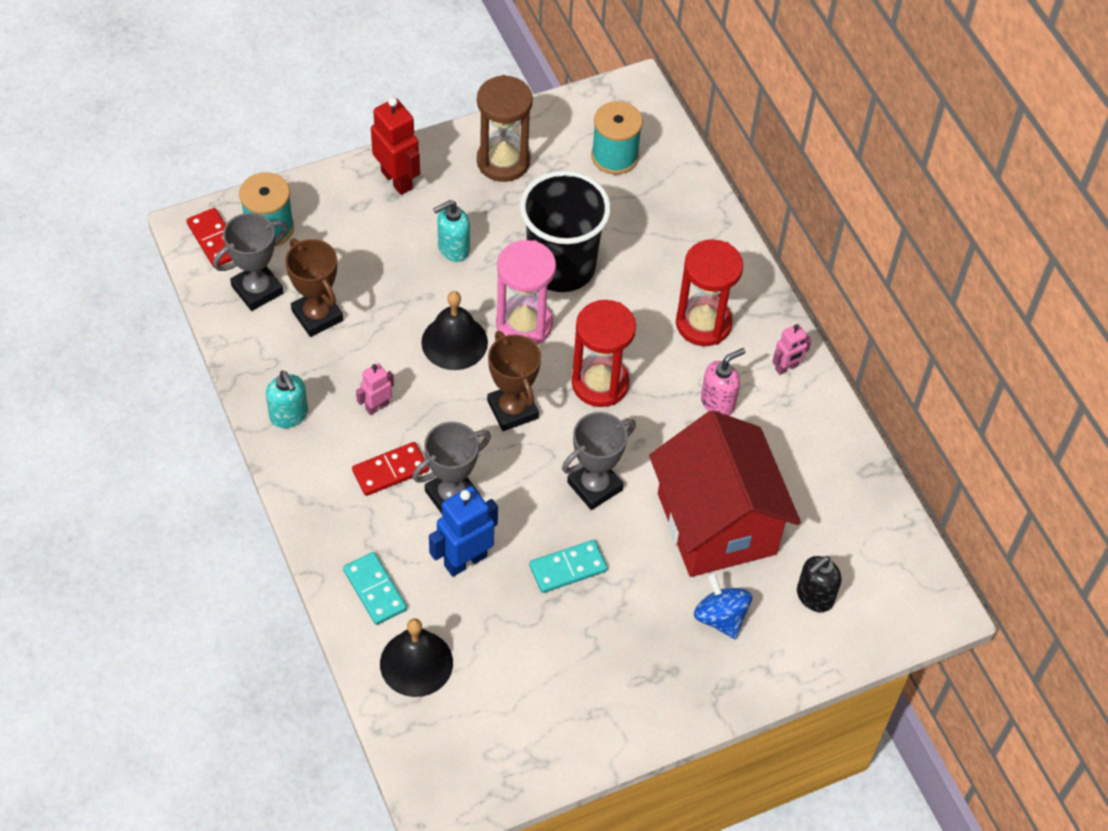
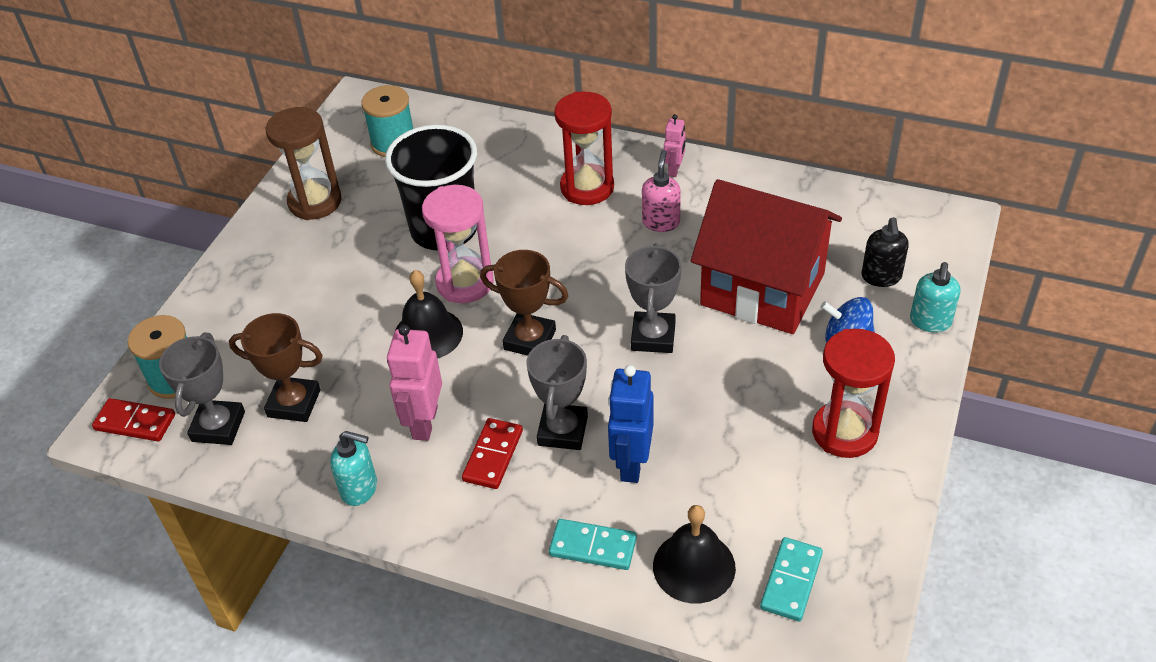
camera: 40 degrees left, 10 degrees down
(377, 406) = (424, 423): pink robot -> pink robot, size x1.75
(397, 180) = (245, 270): red robot -> none
(453, 248) = (347, 279): turquoise soap dispenser -> turquoise soap dispenser (930, 322)
(568, 568) = (709, 402): turquoise domino -> turquoise domino (791, 581)
(600, 383) = (568, 274): red hourglass -> red hourglass (844, 432)

